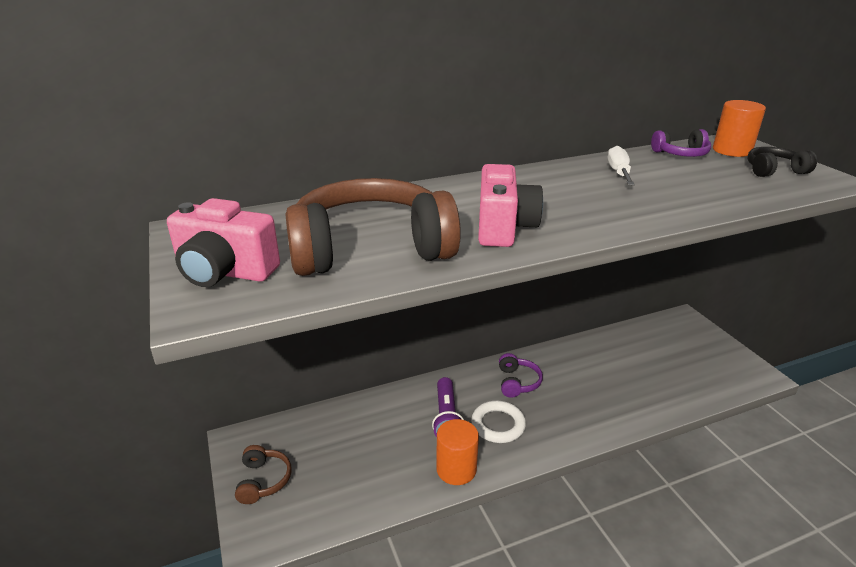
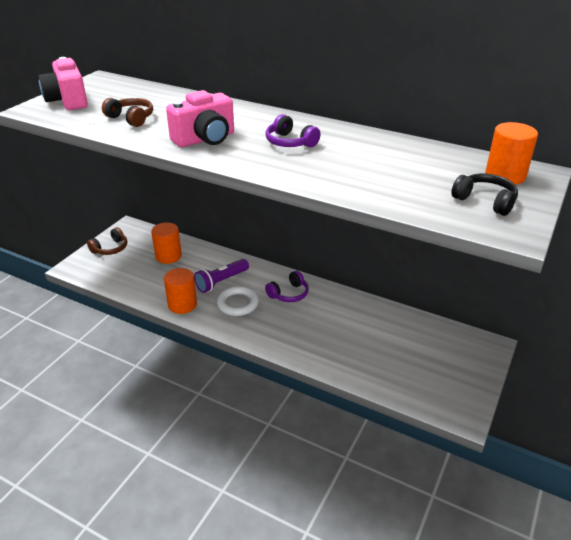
camera: 50 degrees right, 5 degrees up
(348, 435) = (168, 256): none -> orange cylinder
(370, 249) = (131, 118): brown headphones -> brown headphones, size x0.46
(618, 172) = (362, 147): white screwdriver -> none
(681, 154) = (451, 158): purple headphones -> purple headphones (290, 142)

